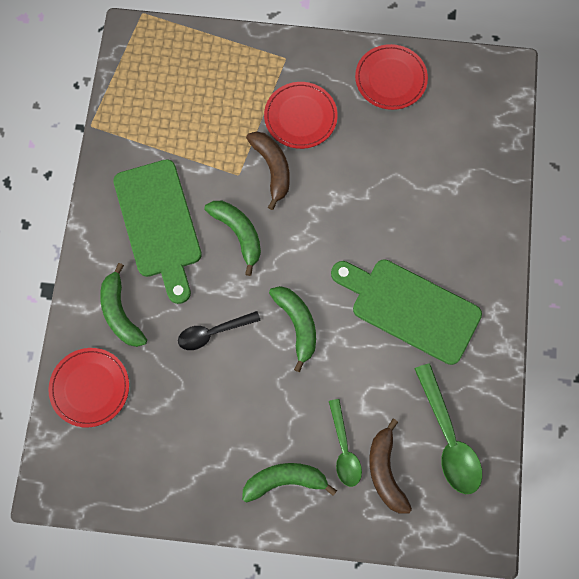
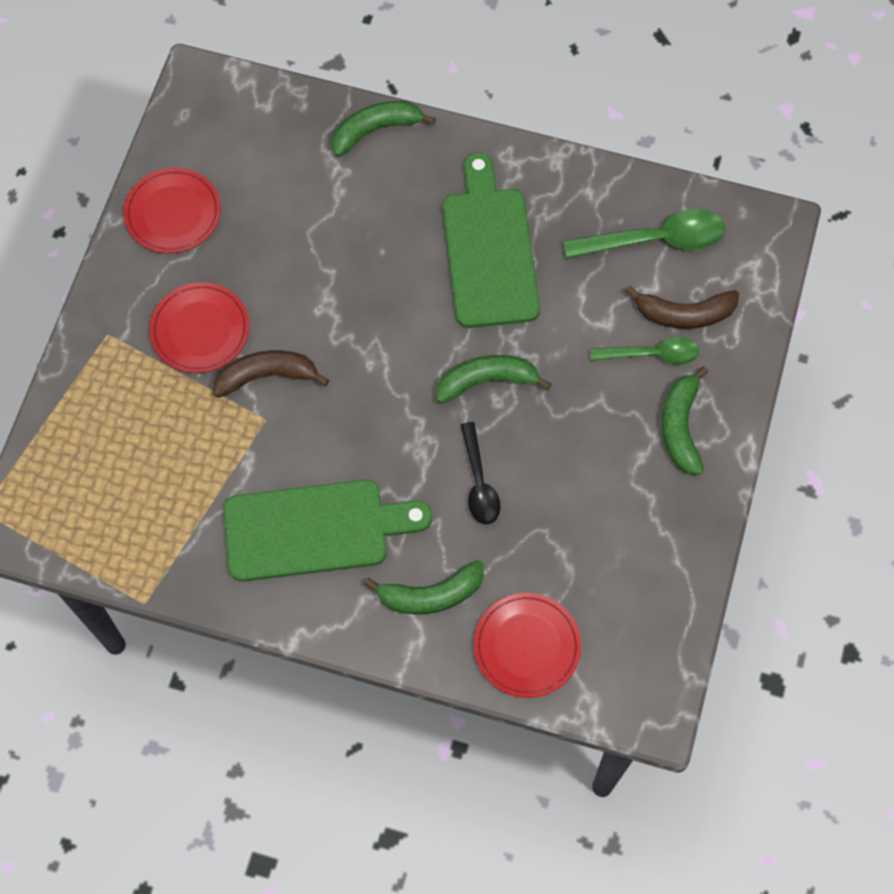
camera: 80 degrees left, 5 degrees down
(238, 233) = (349, 432): green banana -> green banana (376, 130)
(410, 308) = (489, 250): green cutting board -> green cutting board turned 135 degrees clockwise

